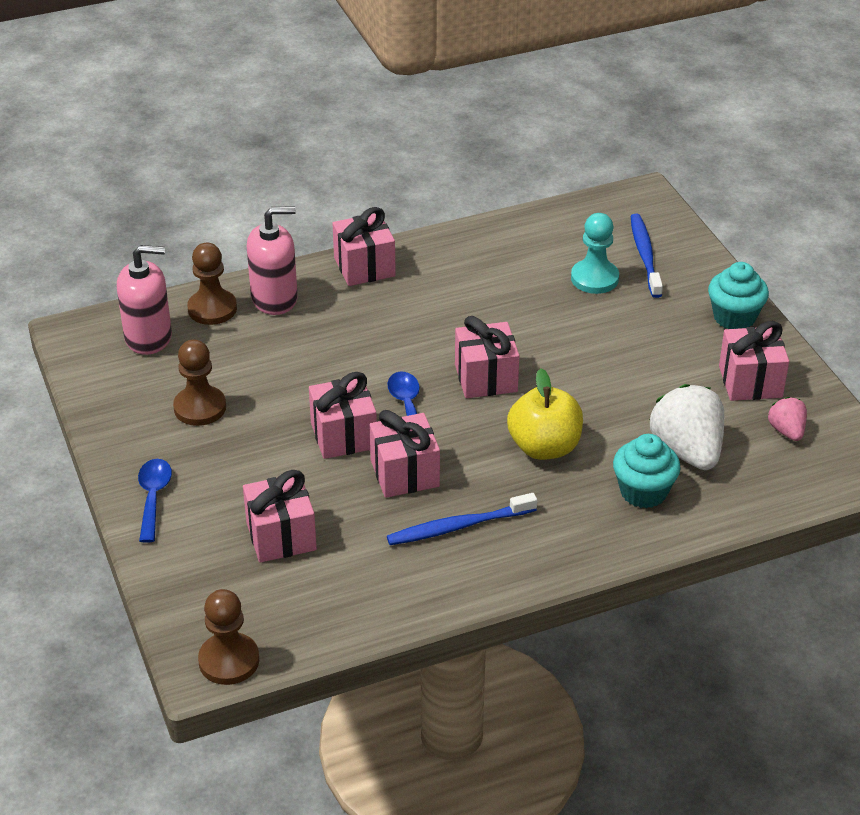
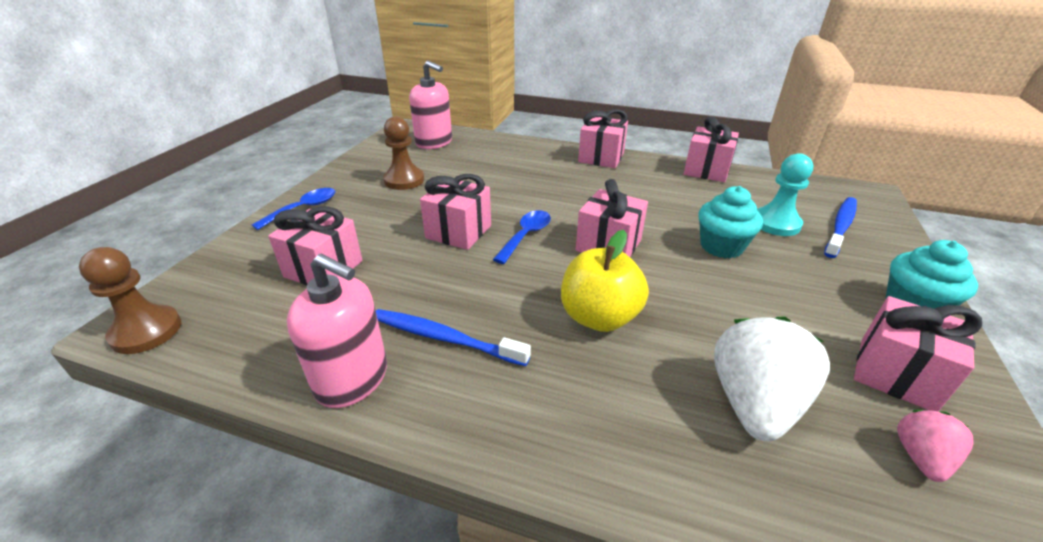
camera: 40 degrees right, 5 degrees down
(212, 309) = (485, 144): brown pawn -> none
(274, 298) = (525, 152): pink soap dispenser -> pink soap dispenser (352, 379)
(404, 473) = (462, 275): pink gift -> pink gift (706, 170)
(643, 492) = (659, 417): turquoise cupcake -> turquoise cupcake (721, 246)

